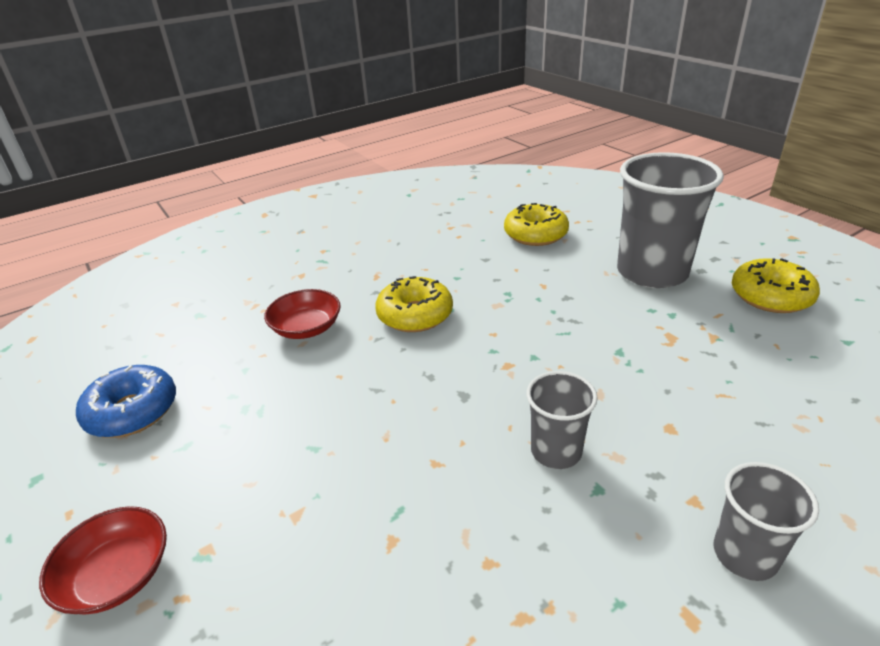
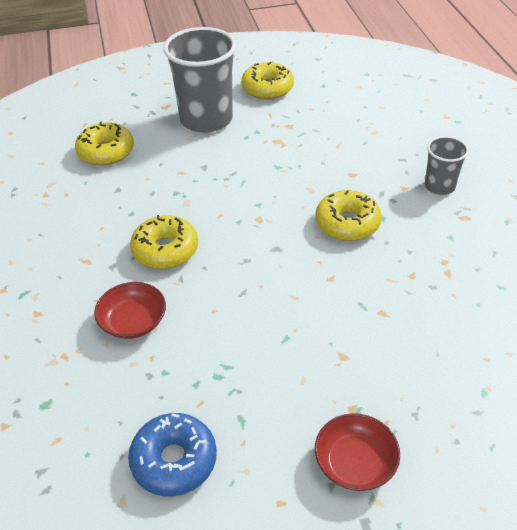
camera: 70 degrees left, 10 degrees up
(556, 451) = (347, 223): grey cup -> yellow donut

